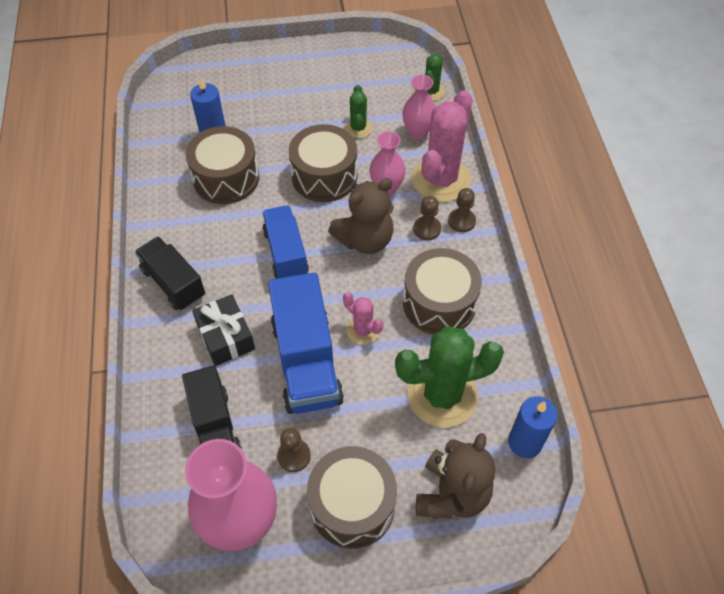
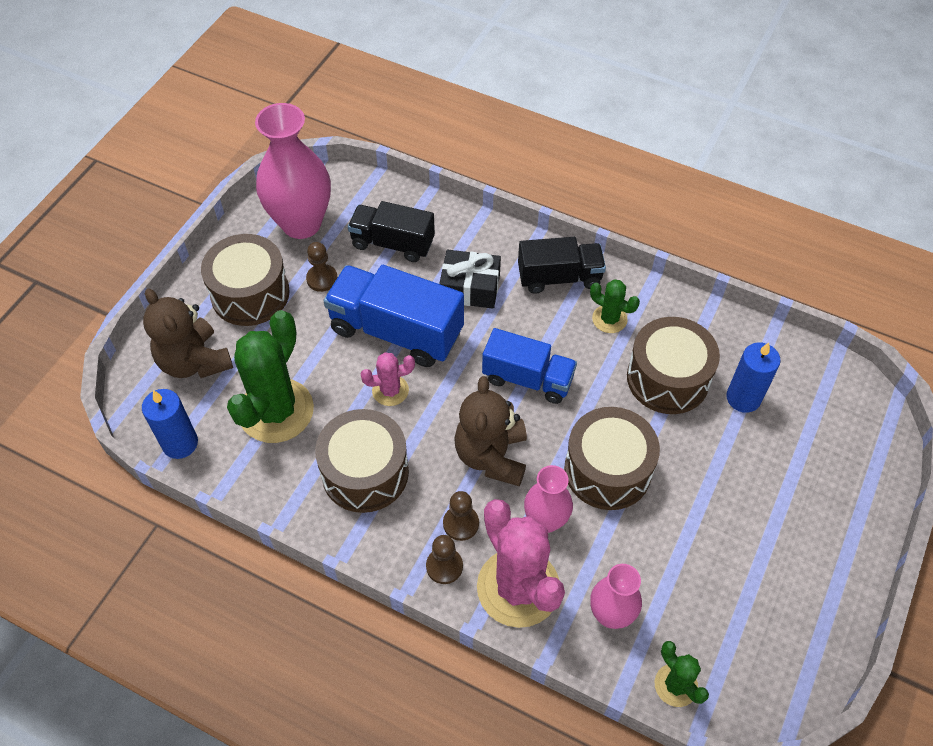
camera: 125 degrees right, 0 degrees up
(358, 128) = (662, 551): green cactus -> green cactus (609, 319)

